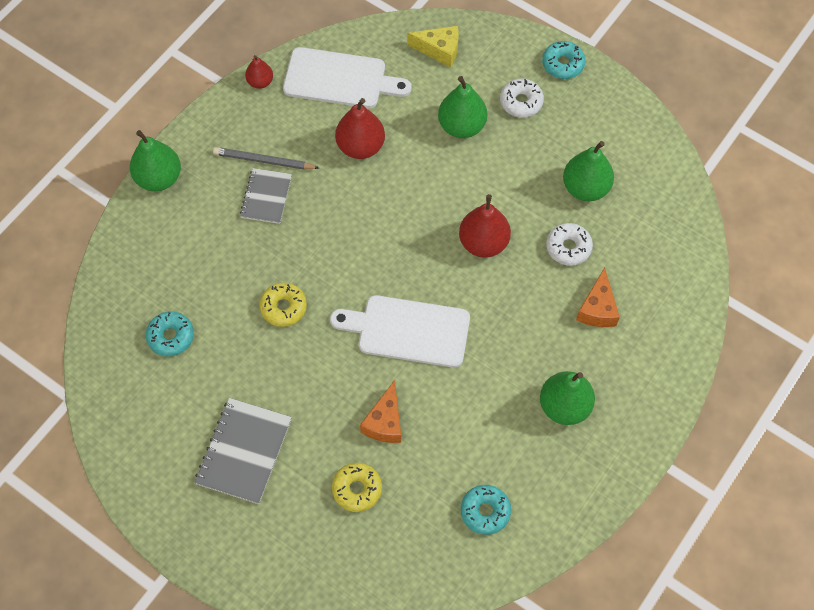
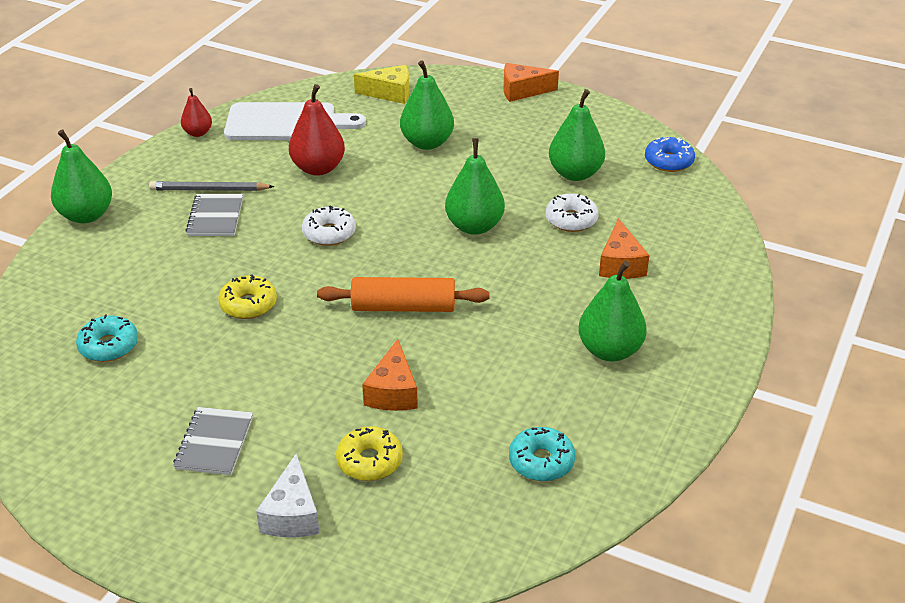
camera: 10 degrees left, 25 degrees down
(244, 452) = (214, 443): grey notebook -> grey notebook, size x0.65
(294, 530) = (292, 514): none -> white cheese
(408, 330) = (403, 307): white cutting board -> orange rolling pin
(483, 243) = (474, 226): red pear -> green pear
(521, 102) = (486, 120): white donut -> white donut (329, 233)
(563, 64) = (522, 91): turquoise donut -> orange cheese
(673, 184) = (668, 161): none -> blue donut

